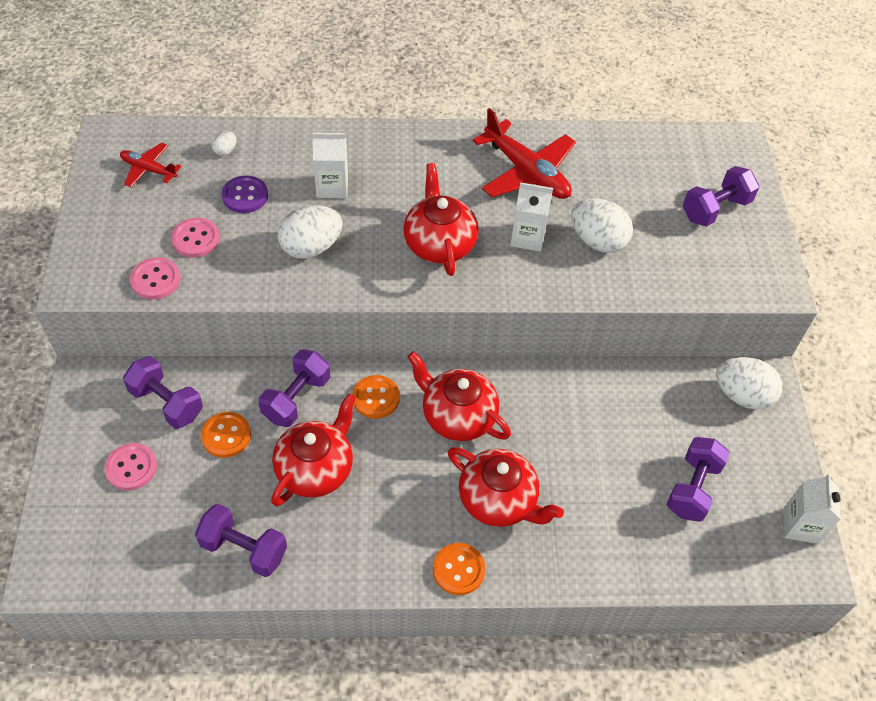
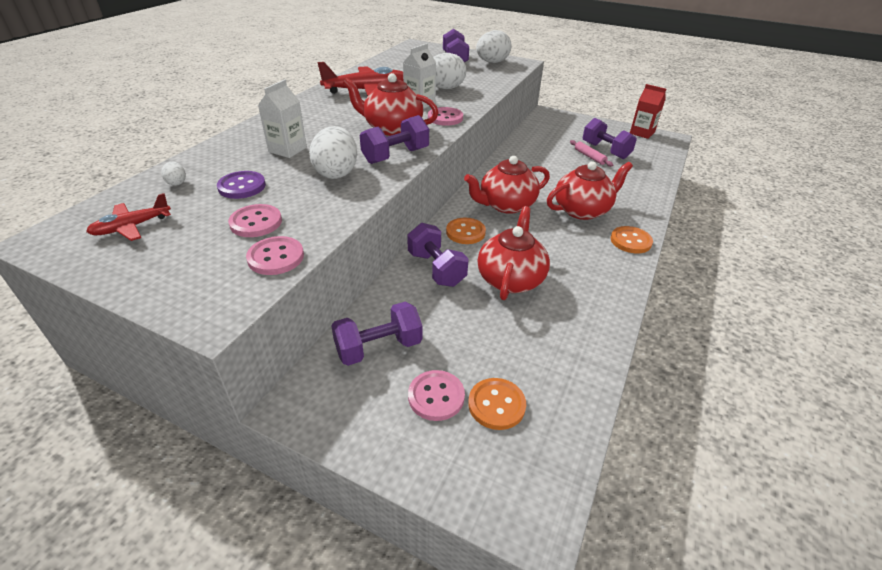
camera: 60 degrees left, 15 degrees down
(226, 436) = (444, 319): orange button -> orange button (496, 405)
(244, 549) = (569, 342): purple dumbbell -> purple dumbbell (395, 156)
(316, 469) = (511, 279): red teapot -> red teapot turned 45 degrees clockwise
(504, 278) = (445, 118): none -> pink button
(656, 472) = (589, 157): none -> pink rolling pin
(742, 395) = (553, 121): white egg -> white egg (492, 62)
(800, 525) = (642, 133): white carton -> red carton

